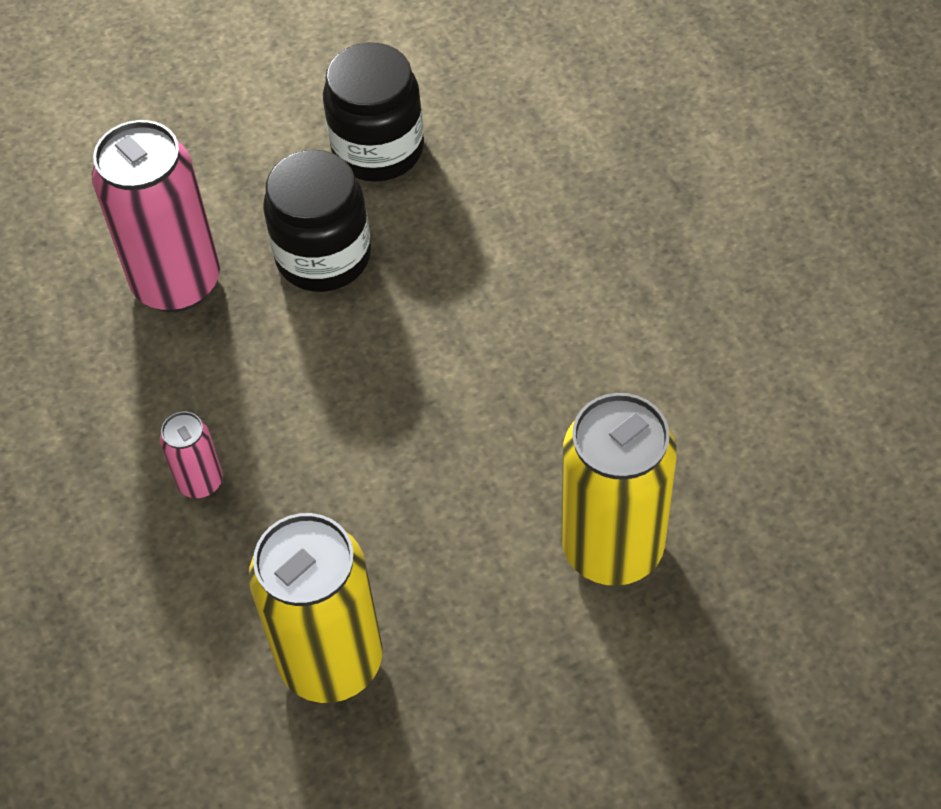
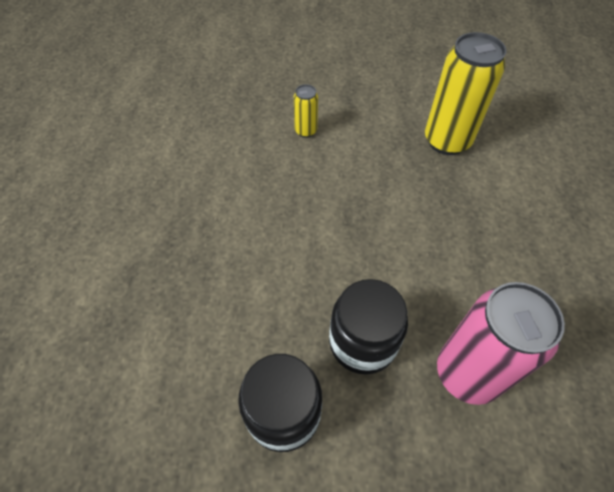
camera: 155 degrees left, 0 degrees up
(200, 482) = (485, 238): pink can -> none
(612, 548) = (305, 131): yellow can -> yellow can, size x0.48

